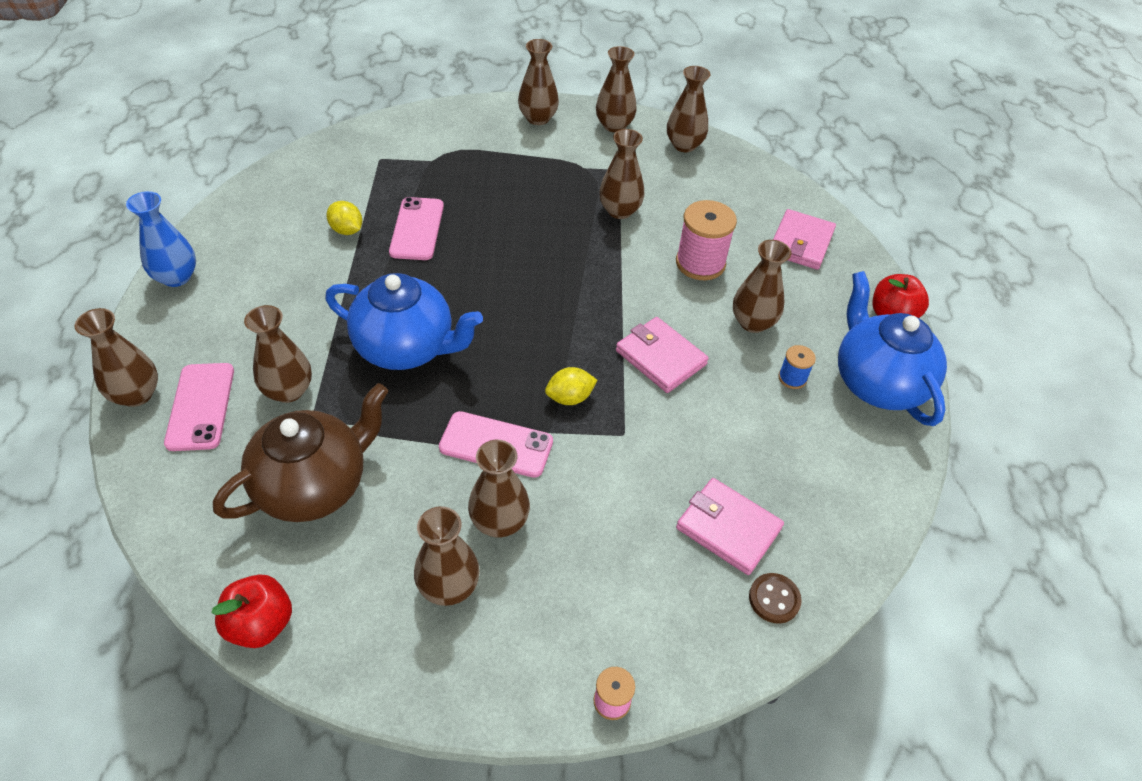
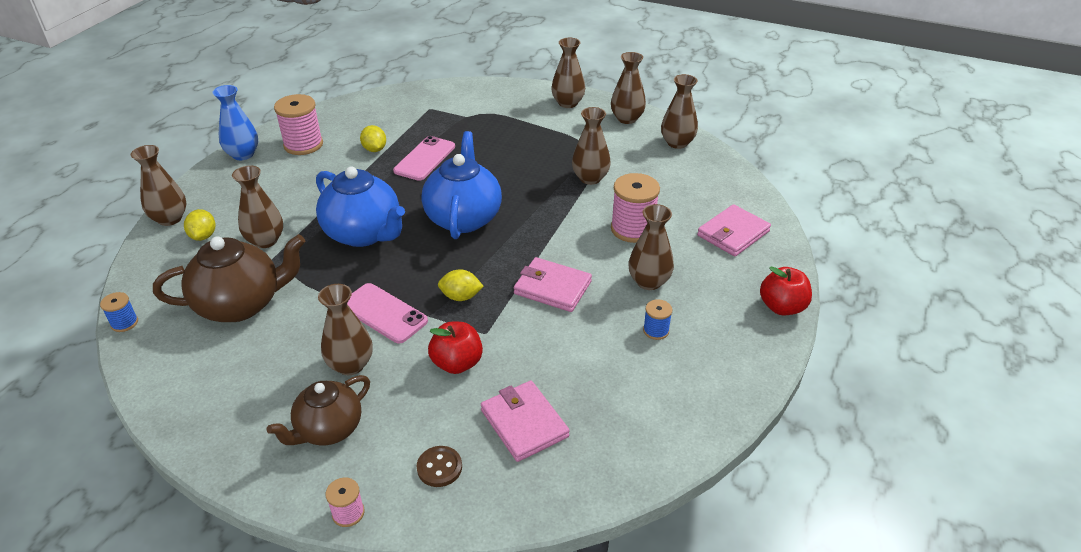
camera: 25 degrees right, 10 degrees down
(175, 558) = (124, 323): none -> blue spool
(201, 406) = (203, 236): pink phone -> yellow lemon
(250, 244) = (303, 145): none -> pink spool
(261, 624) = (148, 379): red apple -> red apple (457, 363)
(449, 586) = (285, 396): brown vase -> none
(526, 610) = (328, 429): none -> brown teapot
(660, 357) = (552, 288): pink wallet -> pink wallet turned 45 degrees counterclockwise
(774, 599) = (527, 486): brown button -> brown button (439, 467)
(877, 383) = (732, 354): blue teapot -> blue teapot (463, 218)

